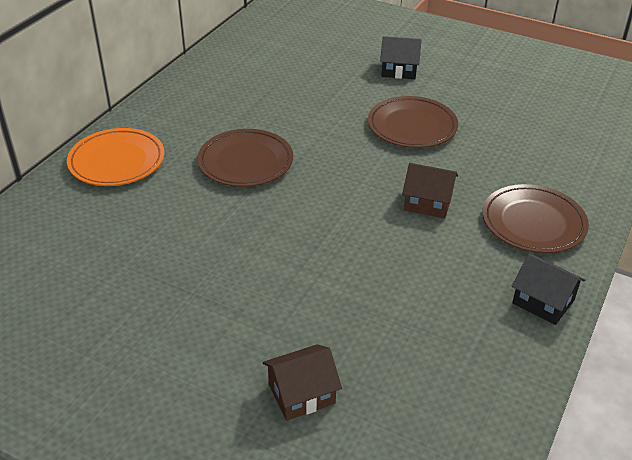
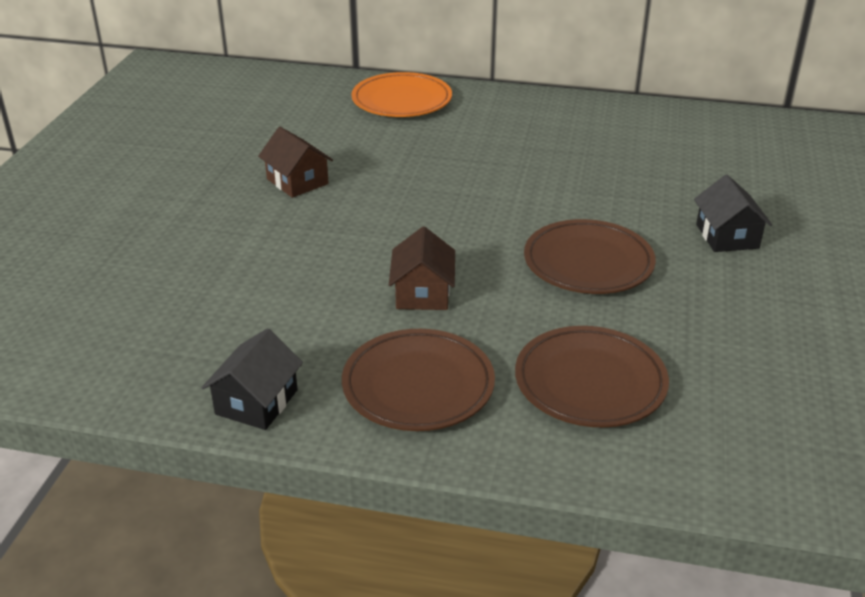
camera: 75 degrees right, 5 degrees down
(245, 162) = (439, 164): brown plate -> brown plate (590, 382)
(301, 394) = (93, 251): brown house -> brown house (297, 181)

